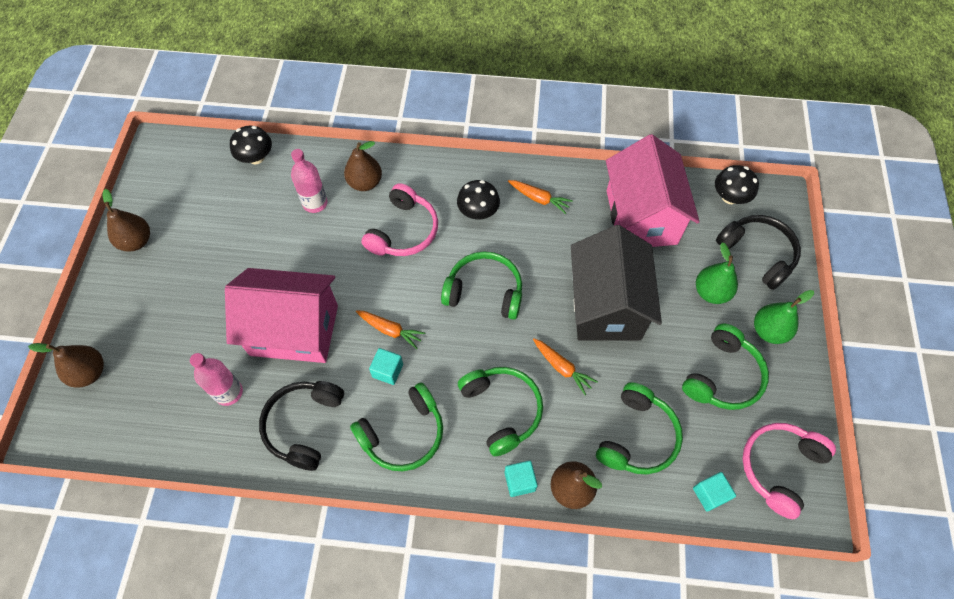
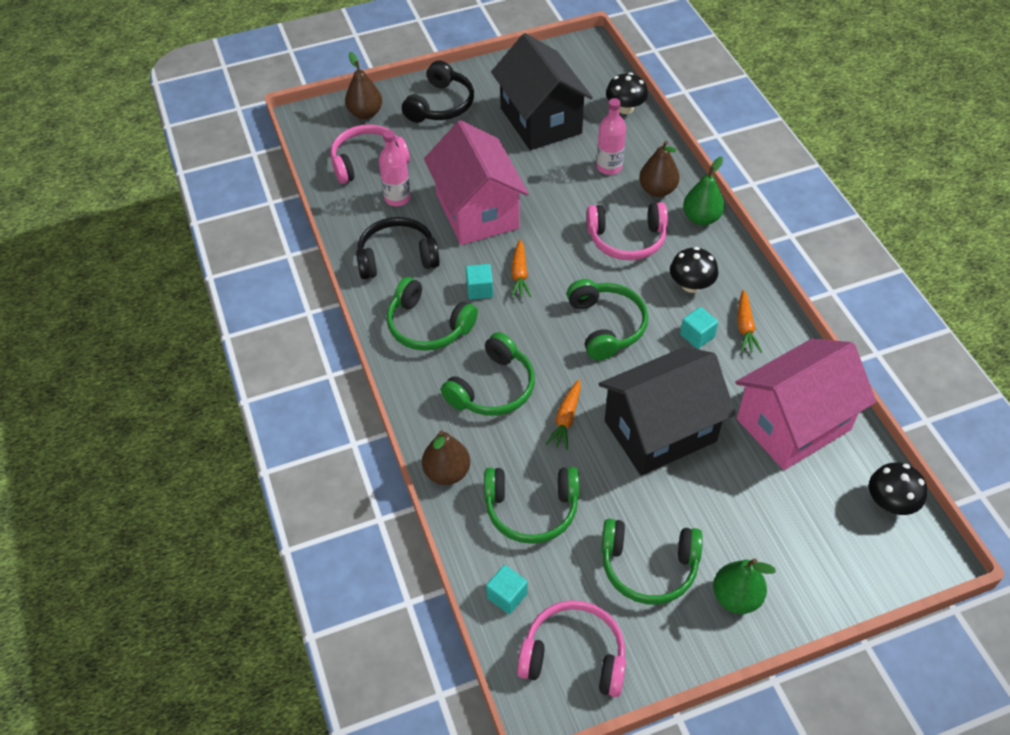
camera: 65 degrees right, 10 degrees down
(136, 241) = (491, 80): brown pear -> none
(159, 399) = (367, 161): none -> pink headphones
(221, 227) = (540, 121): none -> black house
(519, 481) = (432, 429): turquoise cube -> turquoise cube (697, 335)
(711, 292) = (745, 523): green pear -> green pear (701, 218)
(757, 254) = (832, 555): black headphones -> black headphones (441, 105)

